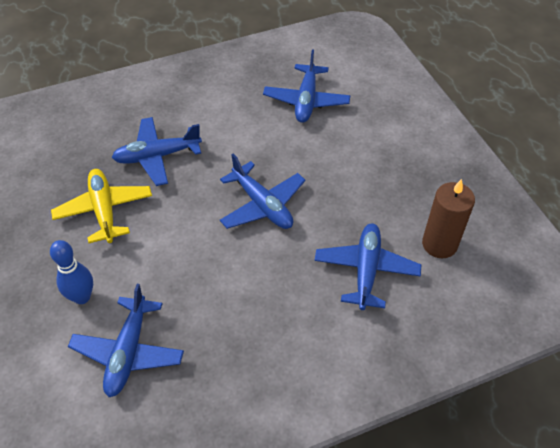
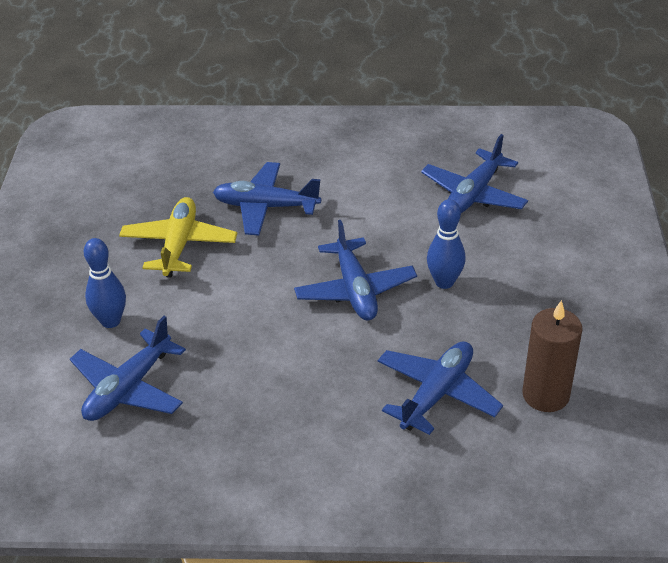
camera: 25 degrees right, 10 degrees down
(323, 178) = (444, 282): none -> blue bowling pin

